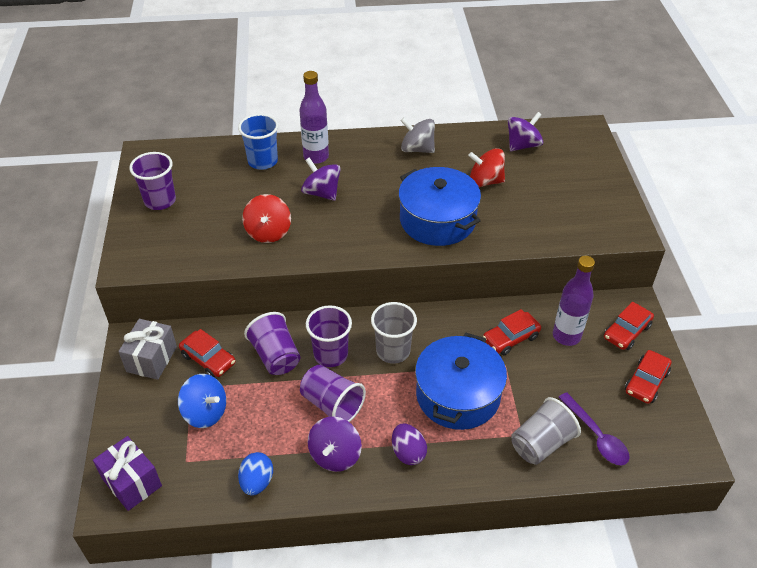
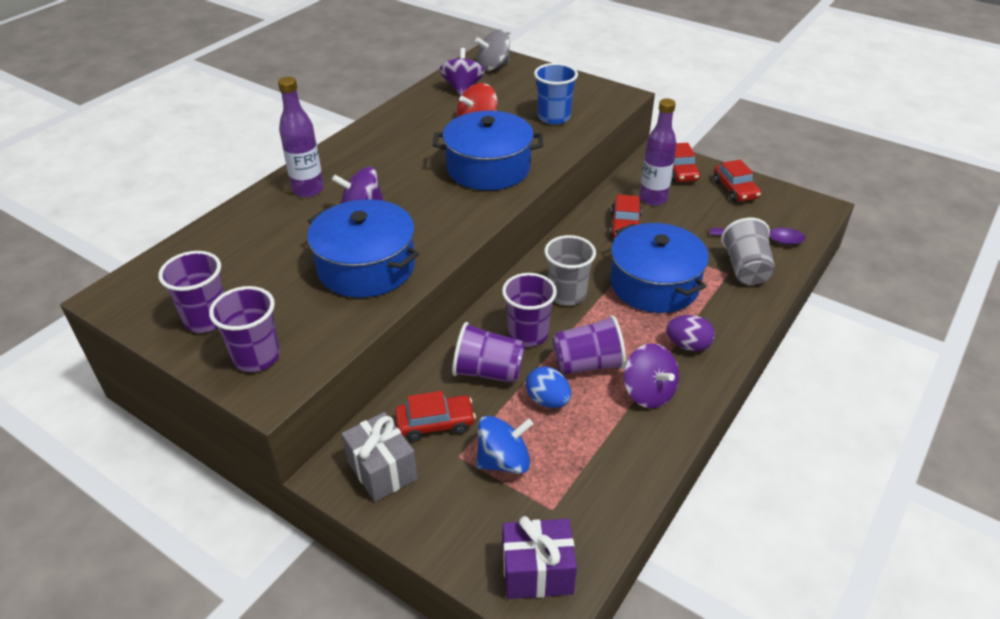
camera: 50 degrees left, 5 degrees down
(148, 241) = (256, 357): none -> purple cup
(257, 482) = (630, 464): blue egg -> blue egg (548, 400)
(263, 161) = (261, 223): blue cup -> blue cup (554, 117)
(268, 232) = (366, 267): red spinning top -> blue pot
(417, 149) = (387, 134): grey spinning top -> grey spinning top (493, 66)

